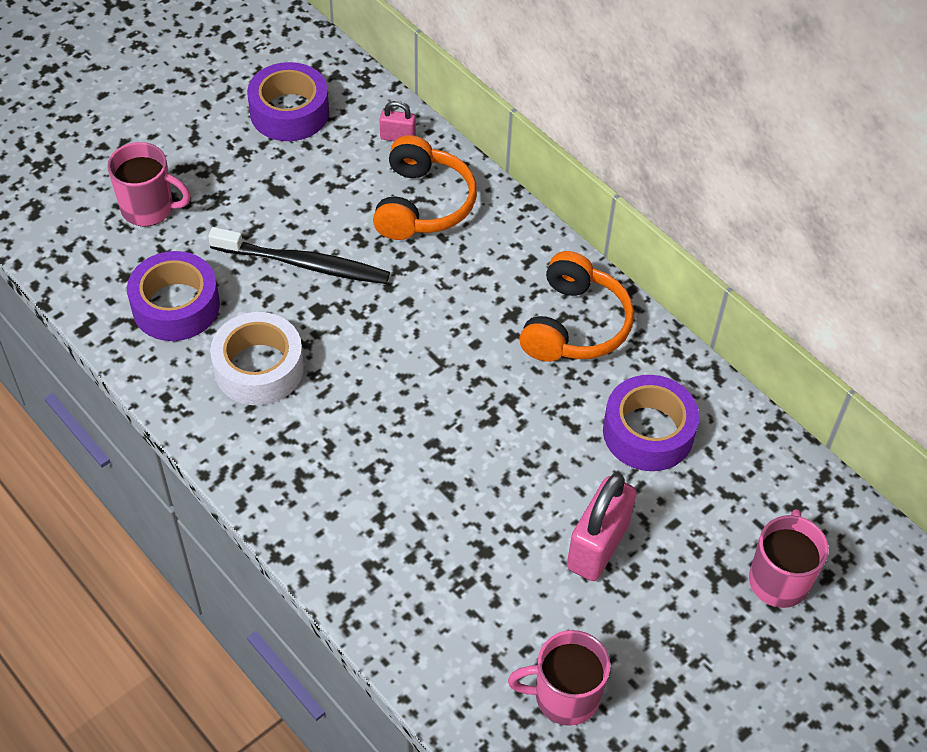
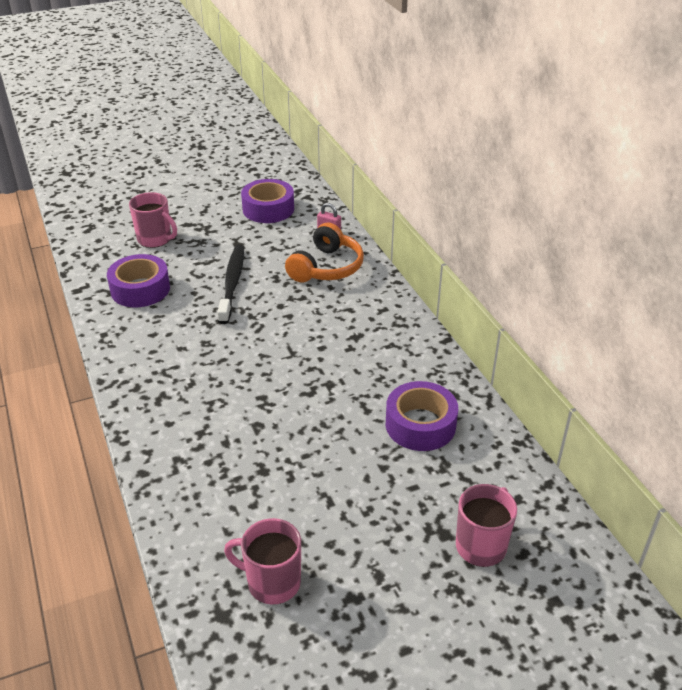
camera: 20 degrees right, 15 degrees down
(259, 368) = (171, 331): white tape -> none
(303, 264) = (232, 283): black toothbrush -> black toothbrush turned 120 degrees counterclockwise
(574, 325) = (396, 351): orange headphones -> none
(598, 546) = (348, 488): pink padlock -> none

